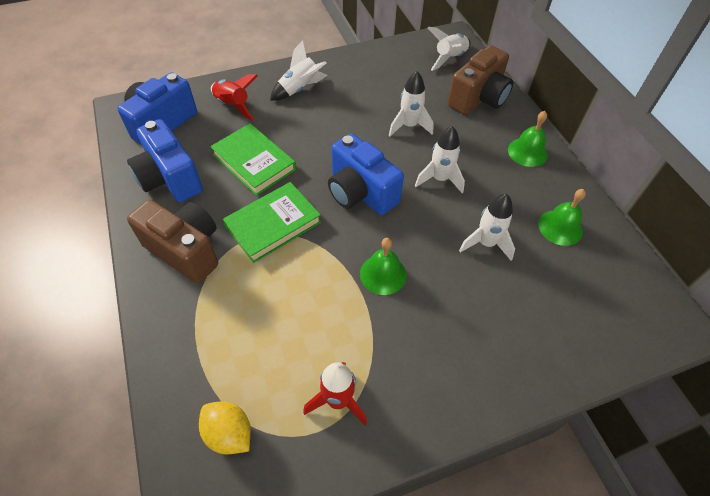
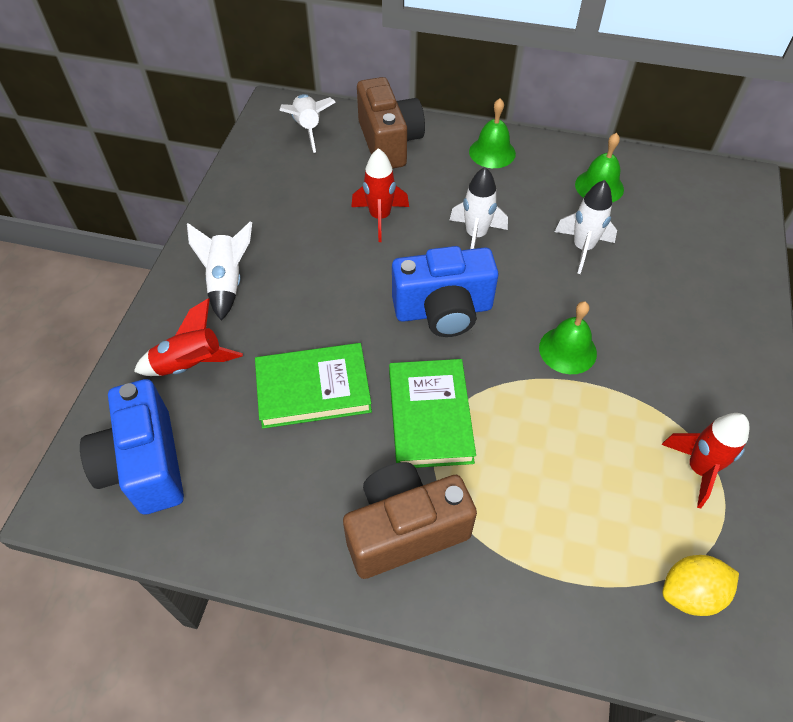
camera: 55 degrees left, 0 degrees up
(170, 178) = (264, 497): blue camera -> none
(409, 126) = (380, 217): white rocket -> red rocket

